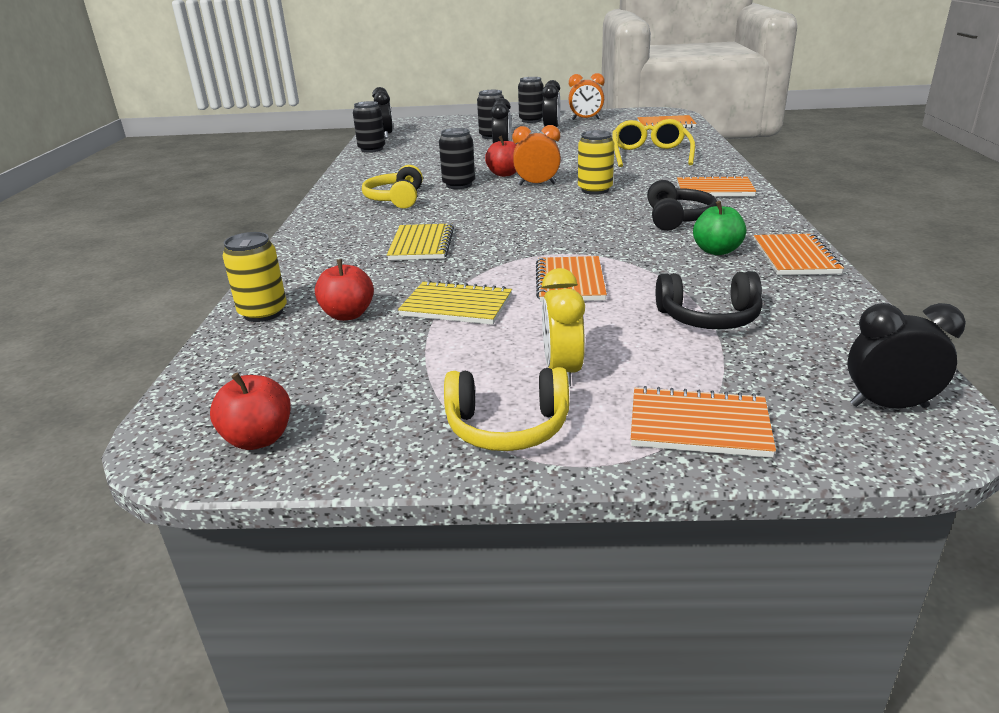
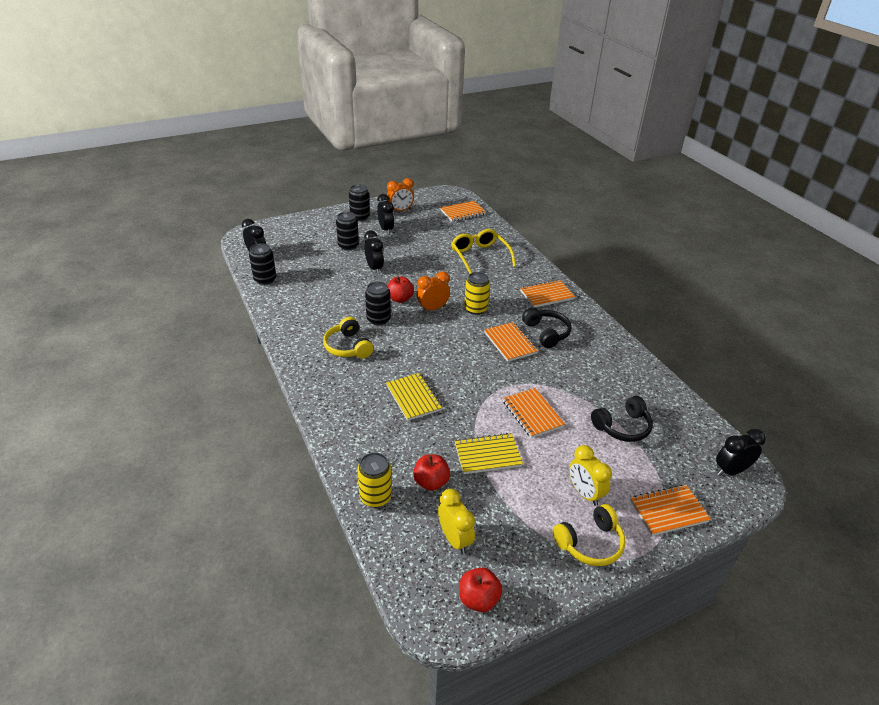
camera: 30 degrees left, 10 degrees up
(308, 371) = (455, 539): none -> yellow clock
(717, 251) = (588, 363): green apple -> none
(795, 257) = (630, 360): orange notebook -> orange notebook (510, 343)

